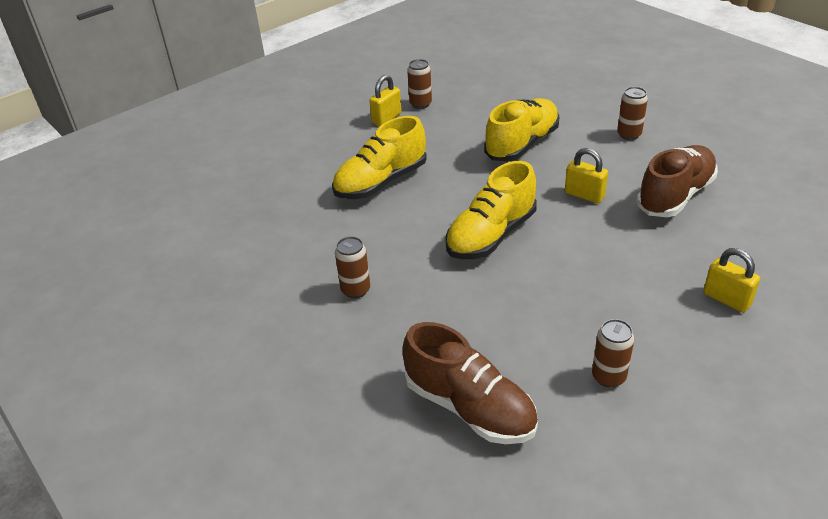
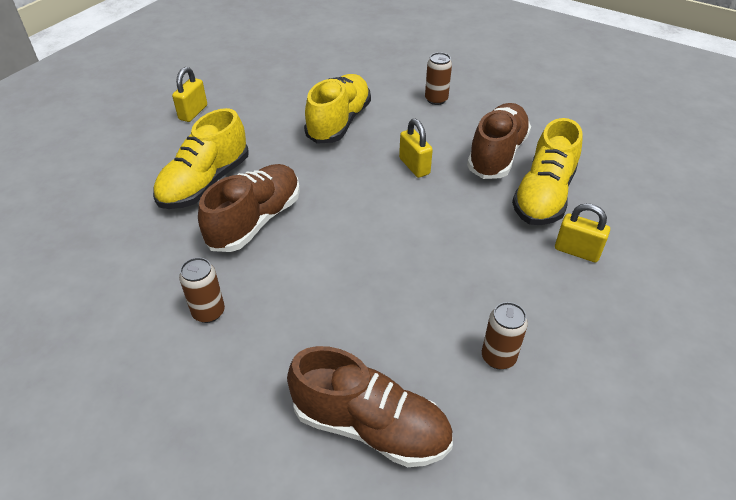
camera: 20 degrees left, 5 degrees up
(417, 221) = (255, 221): none -> brown shoe
(420, 104) = (225, 93): brown can -> none
(491, 235) = (336, 224): yellow shoe -> yellow shoe (543, 196)
(584, 195) = (414, 166): yellow padlock -> yellow padlock turned 45 degrees clockwise

